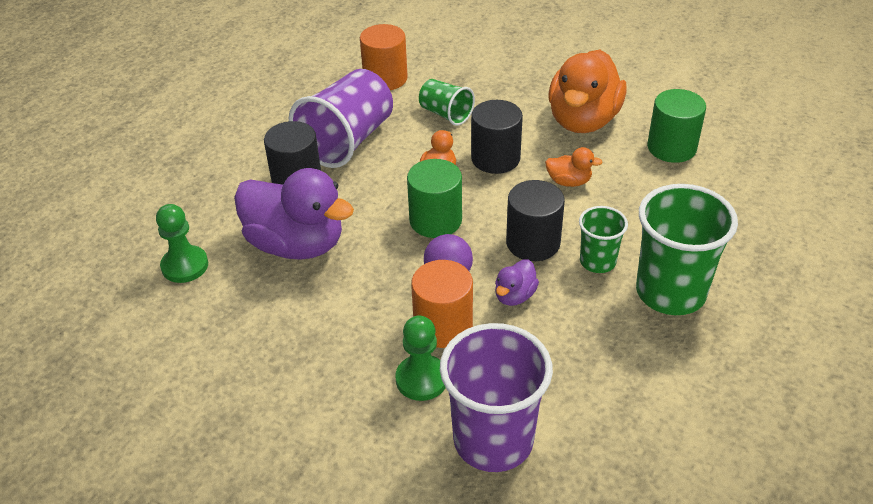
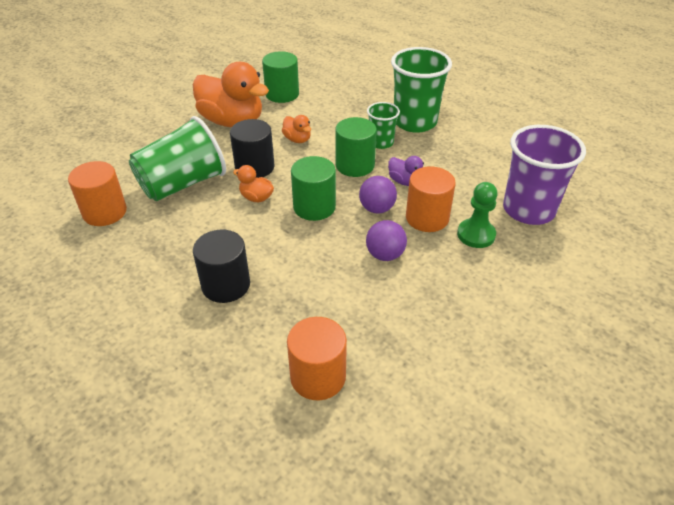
camera: 80 degrees left, 0 degrees up
(185, 266) = (318, 377): green pawn -> orange cylinder
(296, 244) = (314, 291): purple duck -> none
(347, 141) = (185, 246): purple cup -> none
(364, 293) = (385, 255): none -> purple ball
(445, 114) = (182, 184): green cup -> green cup, size x1.86
(533, 243) = (355, 165): black cylinder -> green cylinder
(569, 182) = (297, 139): orange duck -> orange duck turned 120 degrees clockwise

